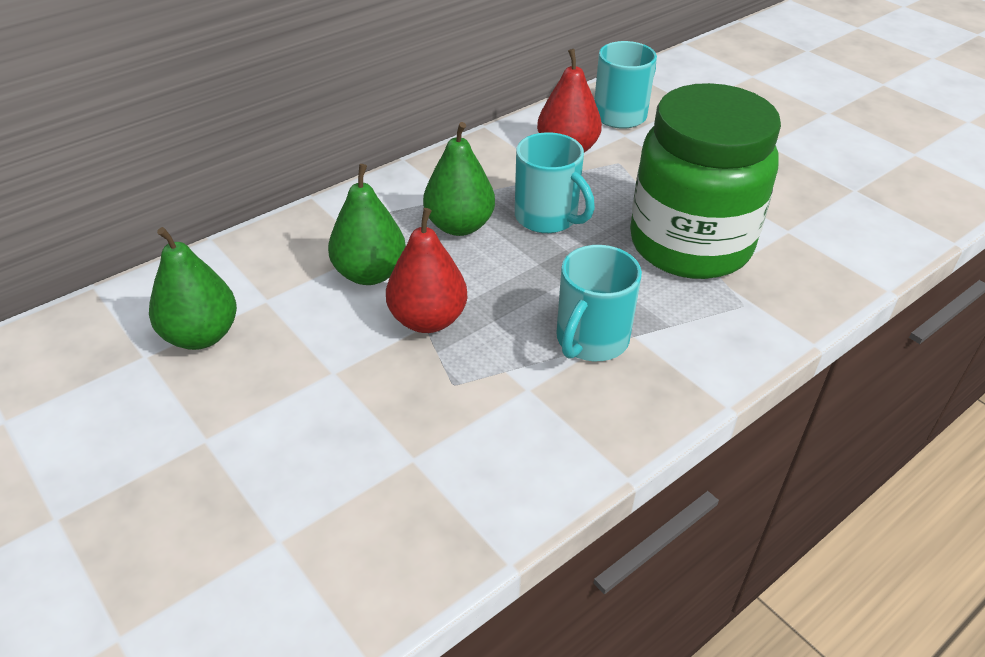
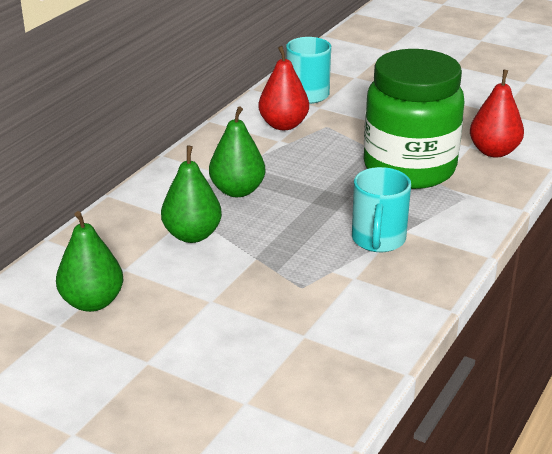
camera: 20 degrees left, 10 degrees down
(428, 320) = (256, 254): red pear -> red pear (494, 151)
(548, 218) = (299, 172): turquoise mug -> none

